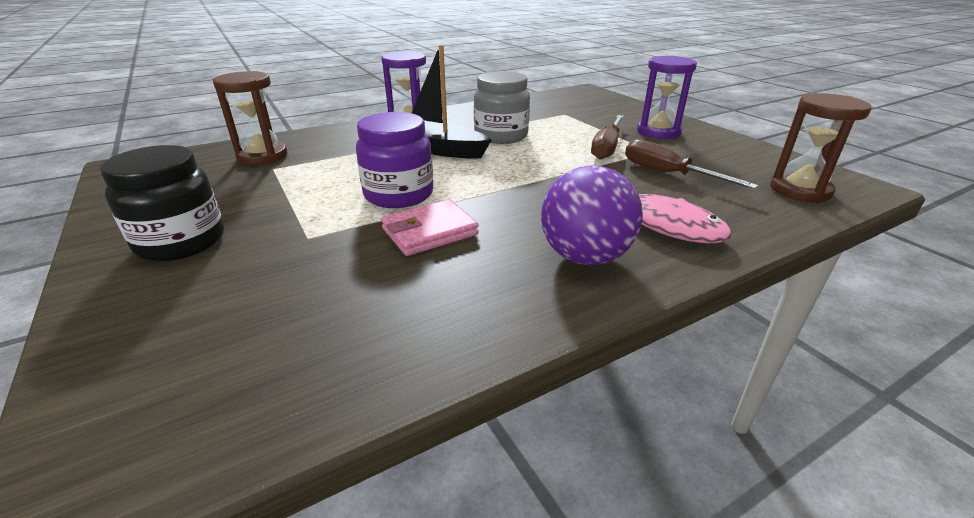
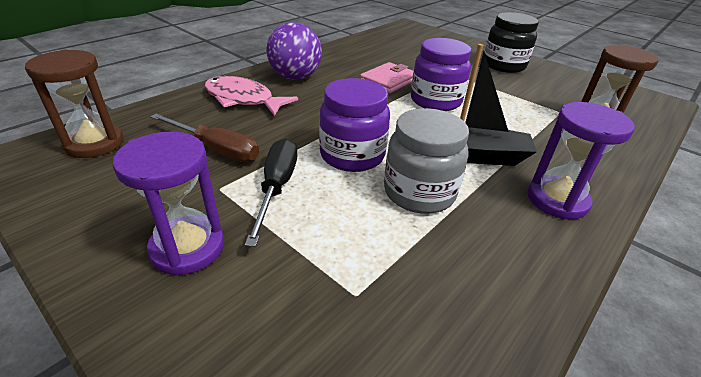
camera: 160 degrees right, 5 degrees up
(539, 158) = (352, 155): none -> purple jar
(607, 147) = (277, 187): brown screwdriver -> black screwdriver

